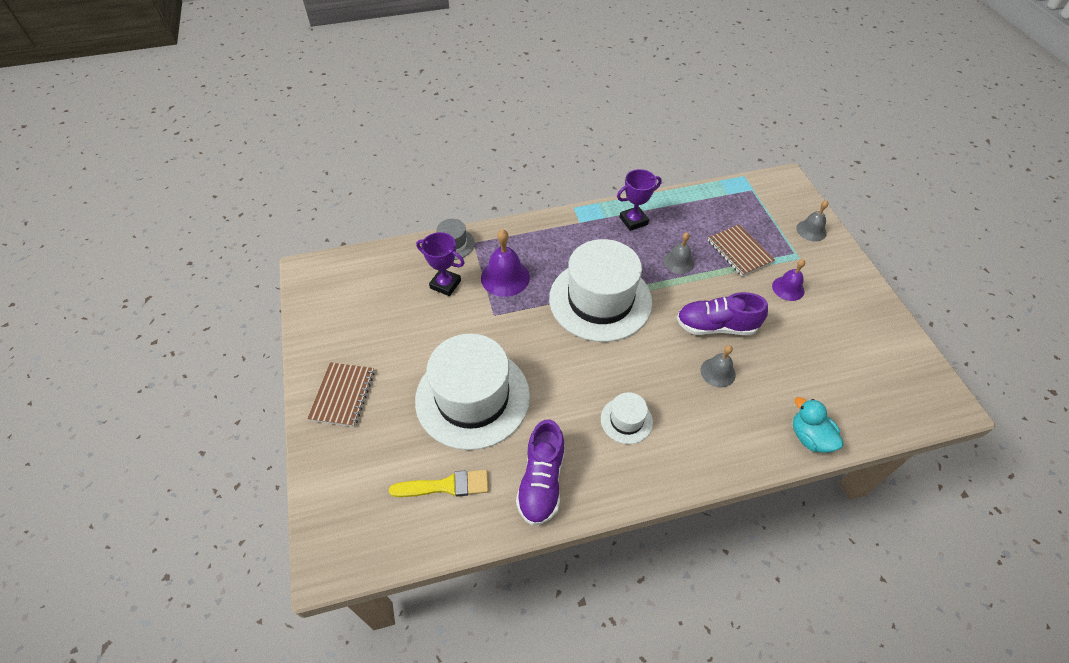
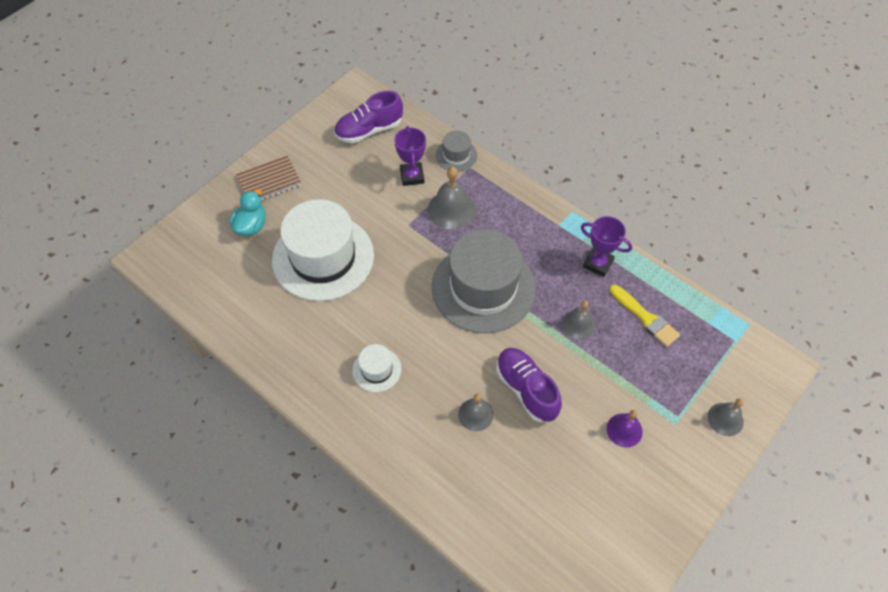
camera: 55 degrees right, 5 degrees up
(445, 486) = (242, 285): yellow brush -> yellow brush (645, 318)
(505, 277) = (451, 209): purple bell -> grey bell
(541, 482) = (284, 342): purple shoe -> purple shoe (369, 130)
(600, 300) = (483, 287): white hat -> grey hat
(739, 251) = (636, 367): brown notebook -> none
(809, 437) = (460, 518): turquoise duck -> turquoise duck (251, 226)

